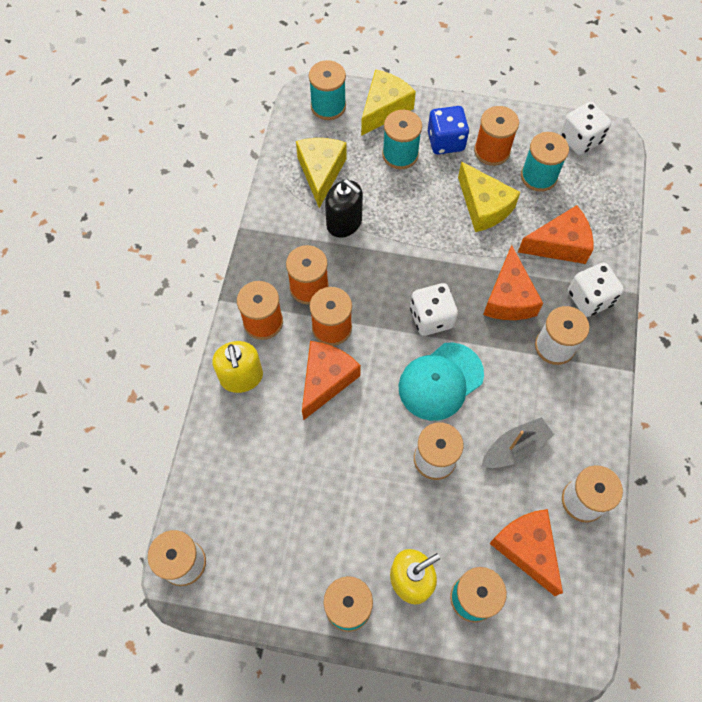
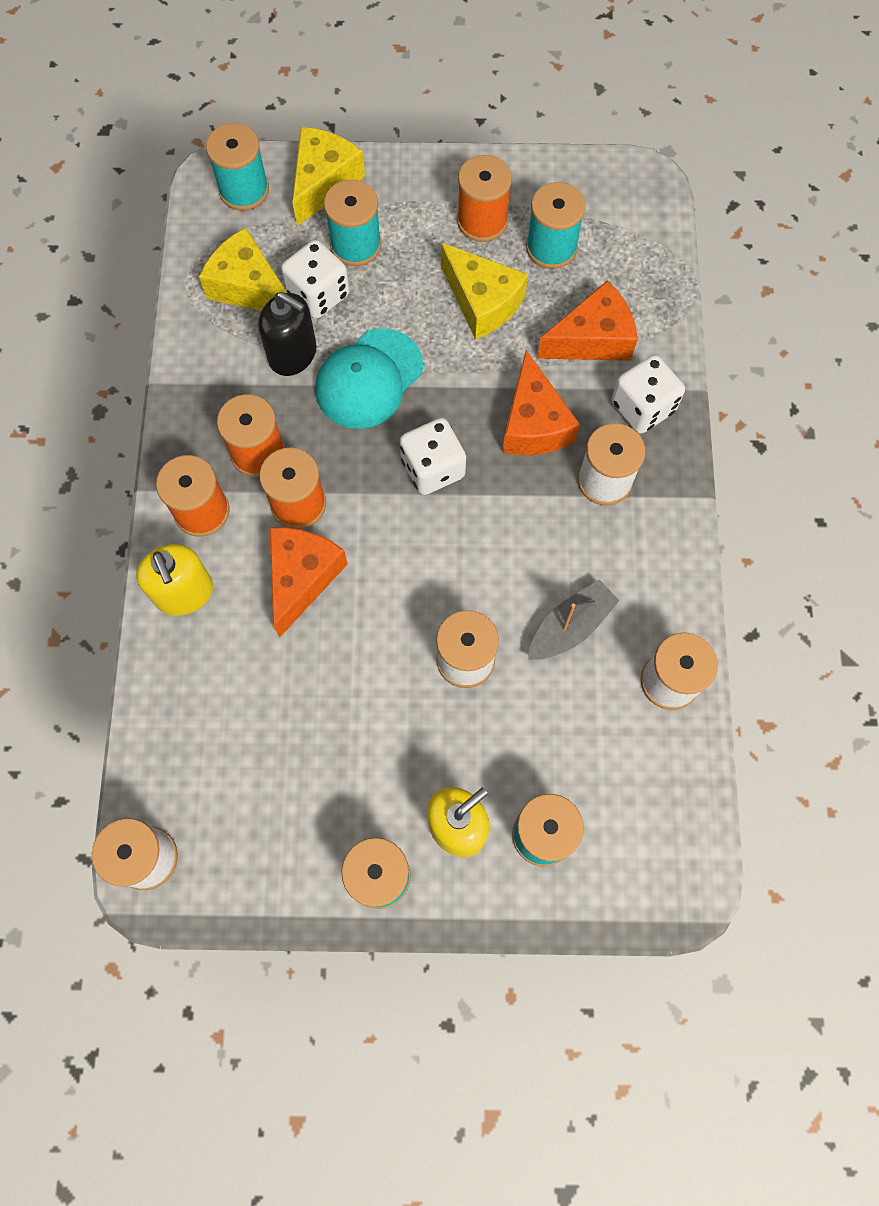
camera: 10 degrees left, 5 degrees up
(321, 172) = (249, 287): yellow cheese -> yellow cheese turned 45 degrees counterclockwise
(440, 381) = (458, 553): turquoise cap -> turquoise cap (369, 379)
(445, 141) = (416, 217): blue dice -> none
(526, 548) = (603, 757): orange cheese -> none
(580, 140) = (601, 187): white dice -> white dice (318, 294)

